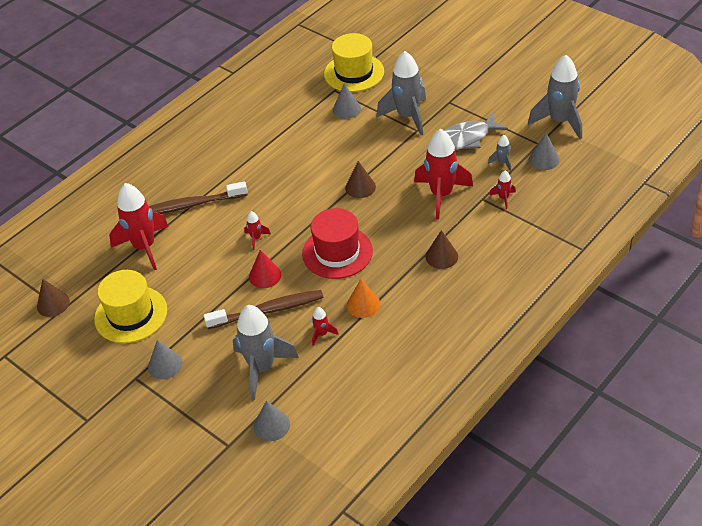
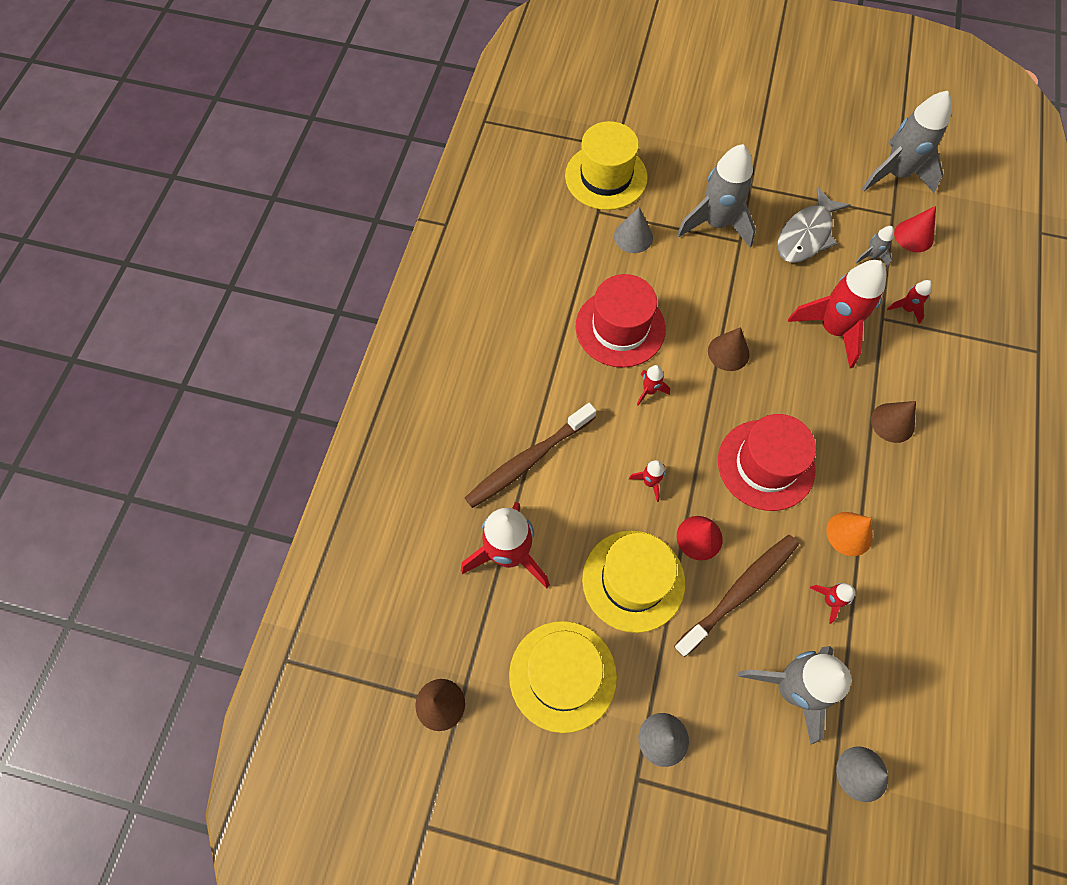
camera: 30 degrees left, 20 degrees up
(207, 283) = (633, 580): none -> yellow hat
(293, 192) = (649, 391): none -> red rocket
(300, 154) = (620, 328): none -> red hat
(544, 159) = (914, 236): grey cone -> red cone

